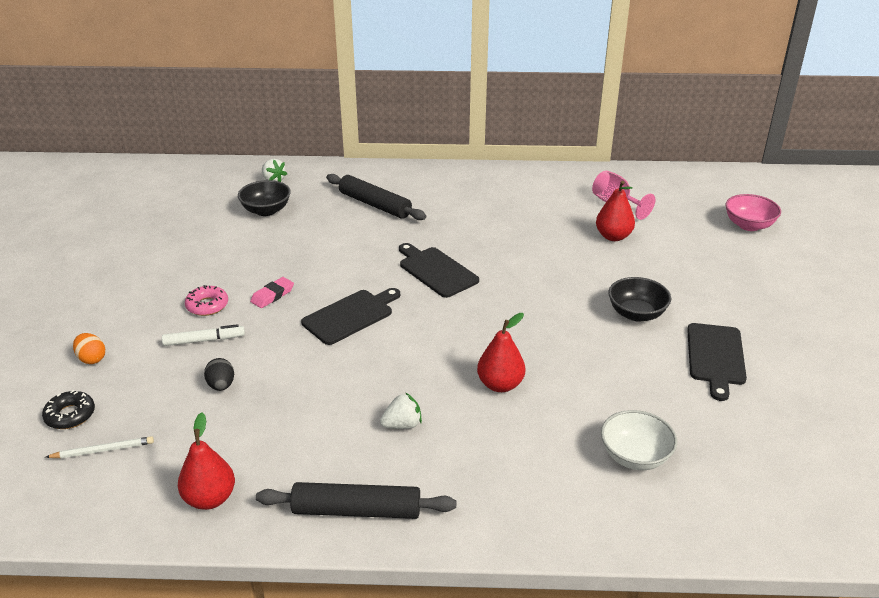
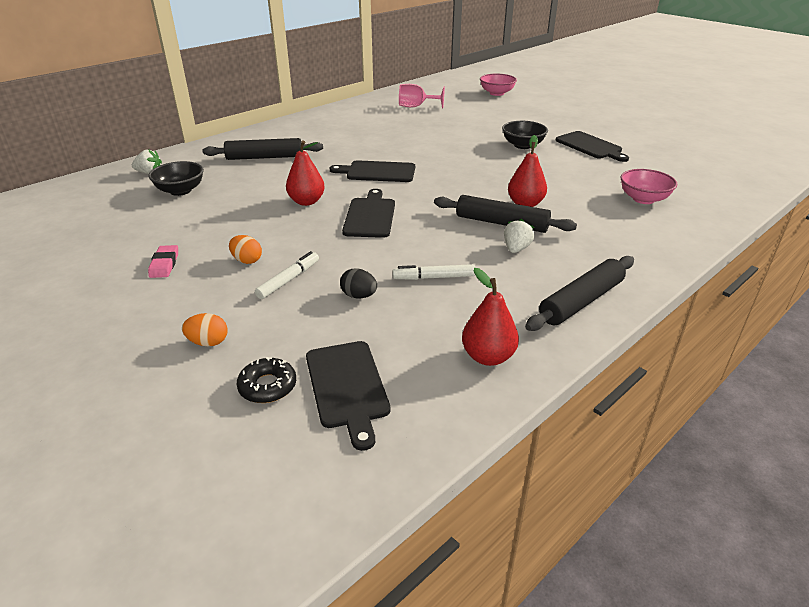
camera: 45 degrees left, 0 degrees up
(103, 450) = (347, 387): white pencil -> black cutting board
(207, 305) = (247, 260): pink donut -> orange egg
(272, 295) = (289, 231): pink eraser -> pink eraser (164, 264)
(293, 406) = (434, 277): none -> white marker
(440, 391) = (501, 223): none -> black rolling pin
(613, 236) = (444, 120): red pear -> red pear (306, 202)
(635, 456) = (643, 199): white bowl -> pink bowl

